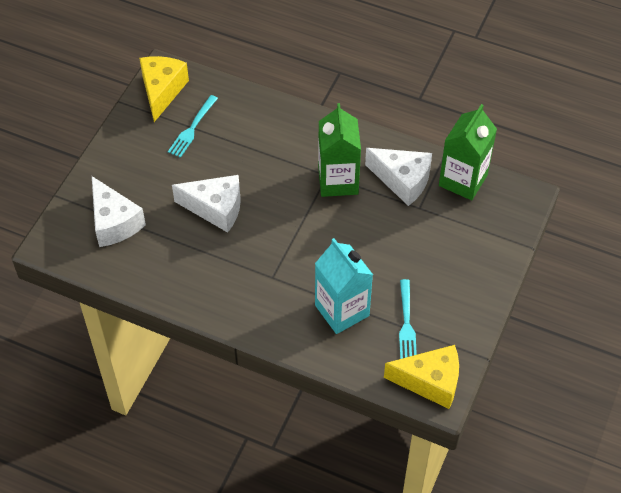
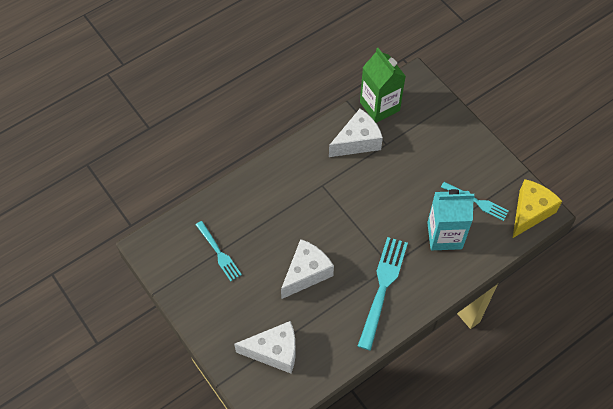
camera: 60 degrees left, 5 degrees up
(162, 91) = (166, 256): yellow cheese -> none
(242, 281) = (383, 287): none -> turquoise fork
(338, 180) = (332, 181): green carton -> none

